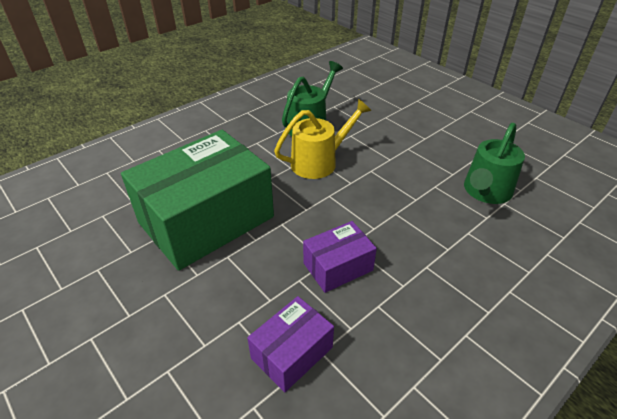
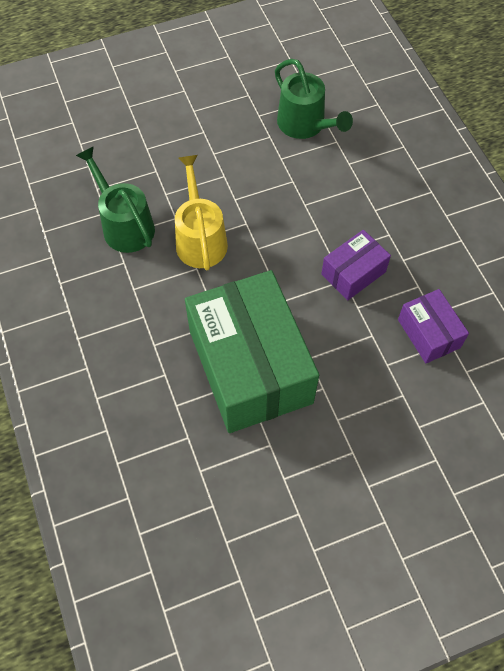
camera: 70 degrees left, 20 degrees up
(338, 266) = (353, 273): purple box -> purple box turned 60 degrees clockwise

